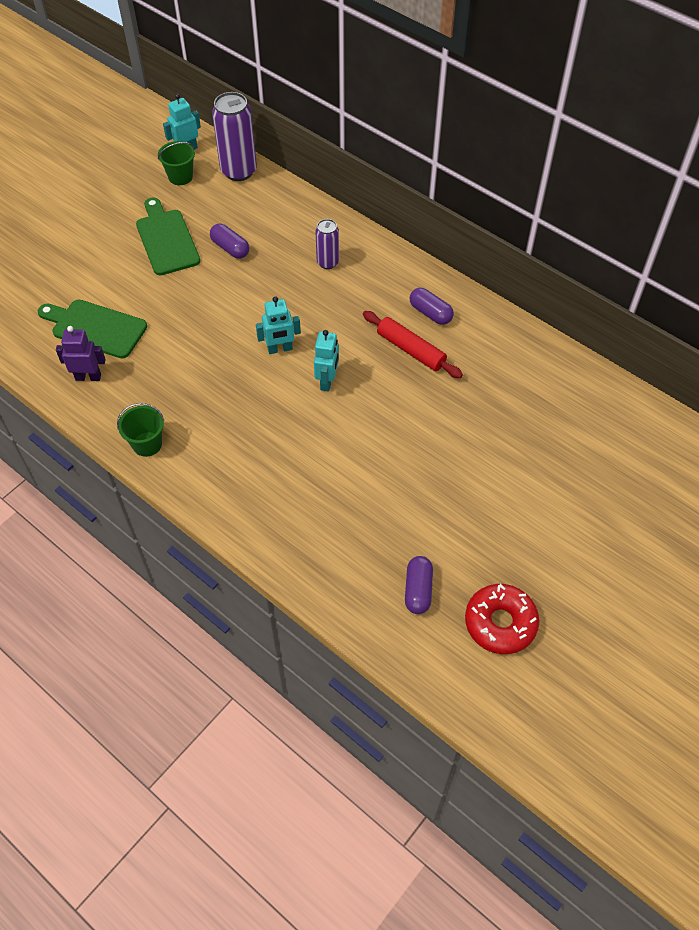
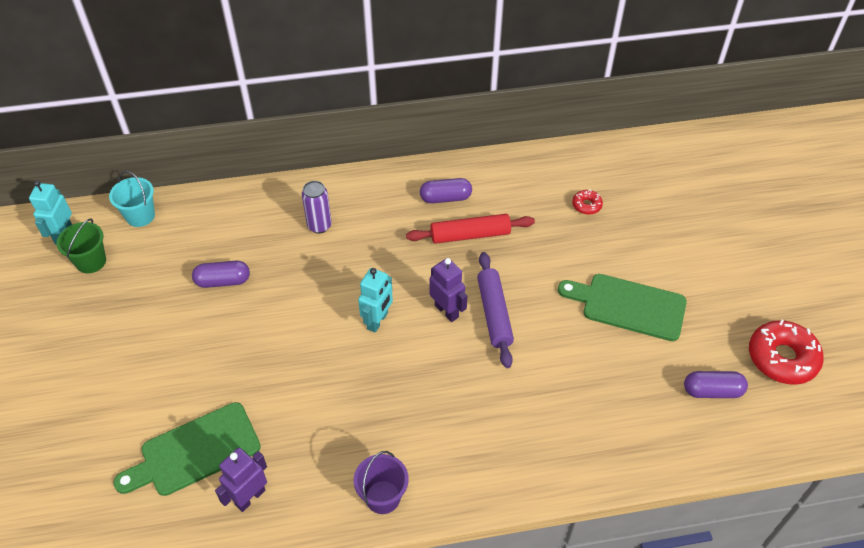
camera: 50 degrees left, 5 degrees down
(147, 444) = (383, 497): green bucket -> purple bucket
(166, 239) = (154, 322): green cutting board -> green cutting board (628, 306)
(238, 171) = (140, 216): purple can -> turquoise bucket
(327, 381) = (447, 311): turquoise robot -> purple robot
(353, 410) = (494, 314): none -> purple rolling pin
(418, 590) = (712, 391): purple capsule -> purple capsule turned 45 degrees counterclockwise
(520, 402) = (586, 205): none -> red donut

